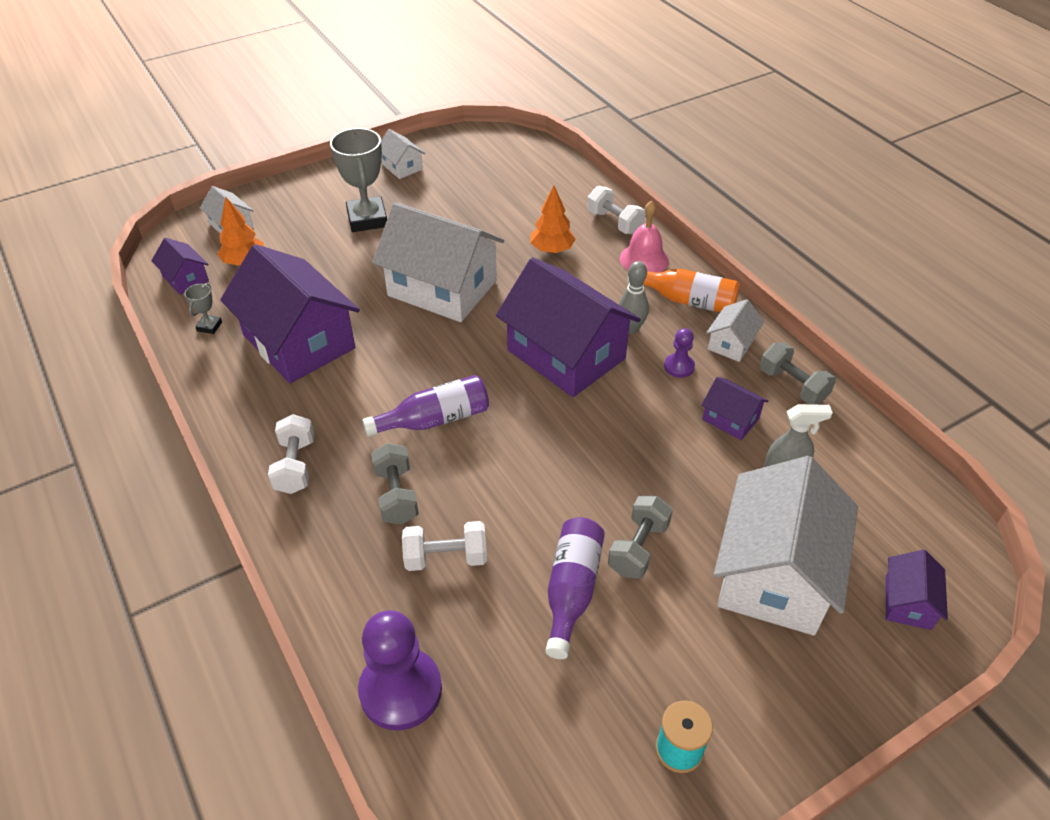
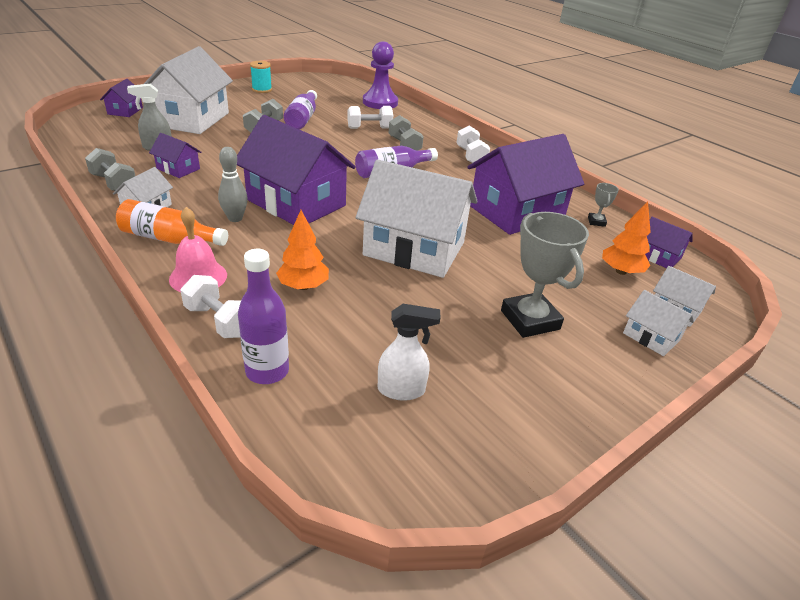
camera: 170 degrees right, 10 degrees down
(299, 342) = (516, 212): purple house -> purple house turned 75 degrees counterclockwise
(402, 167) = (532, 408): white house -> white house (651, 337)
(484, 178) = (402, 390): none -> white spray bottle
(573, 190) = (267, 371): none -> purple bottle
(679, 366) = (203, 195): purple pawn -> none

